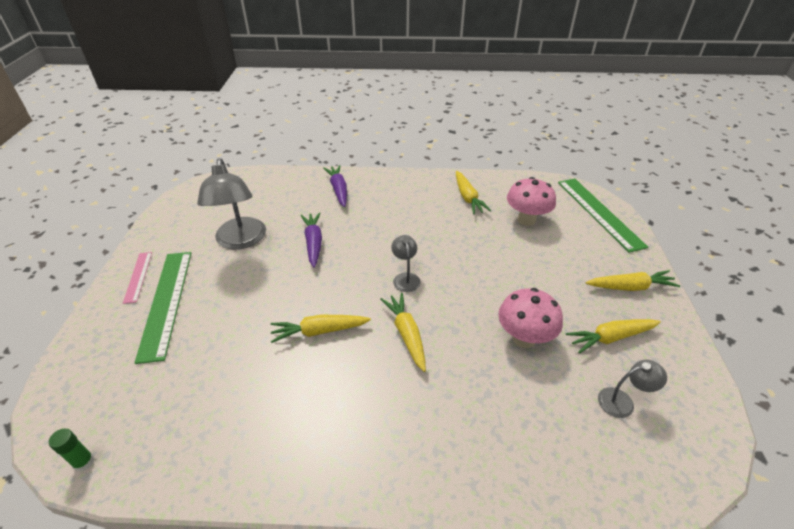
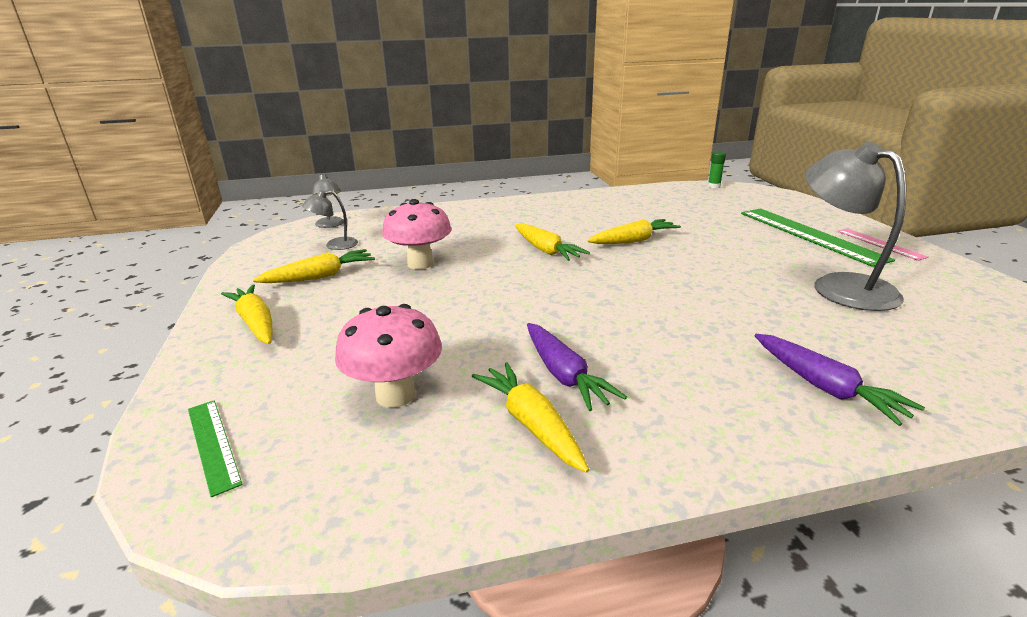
camera: 165 degrees right, 15 degrees down
(313, 243) = (740, 299): purple carrot -> purple carrot (564, 375)
(405, 278) = (577, 286): grey lamp -> grey lamp (331, 225)
(599, 213) = (213, 444): green ruler -> green ruler, size x0.52
(630, 287) = (255, 323): yellow carrot -> yellow carrot turned 75 degrees clockwise

